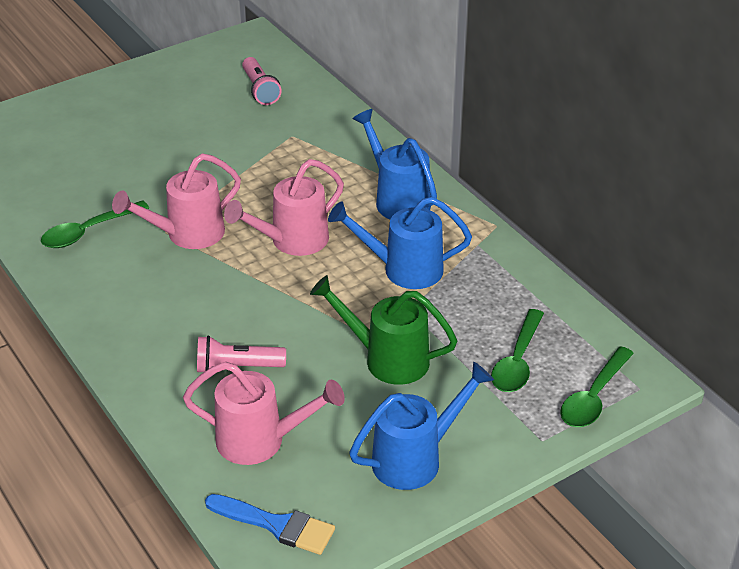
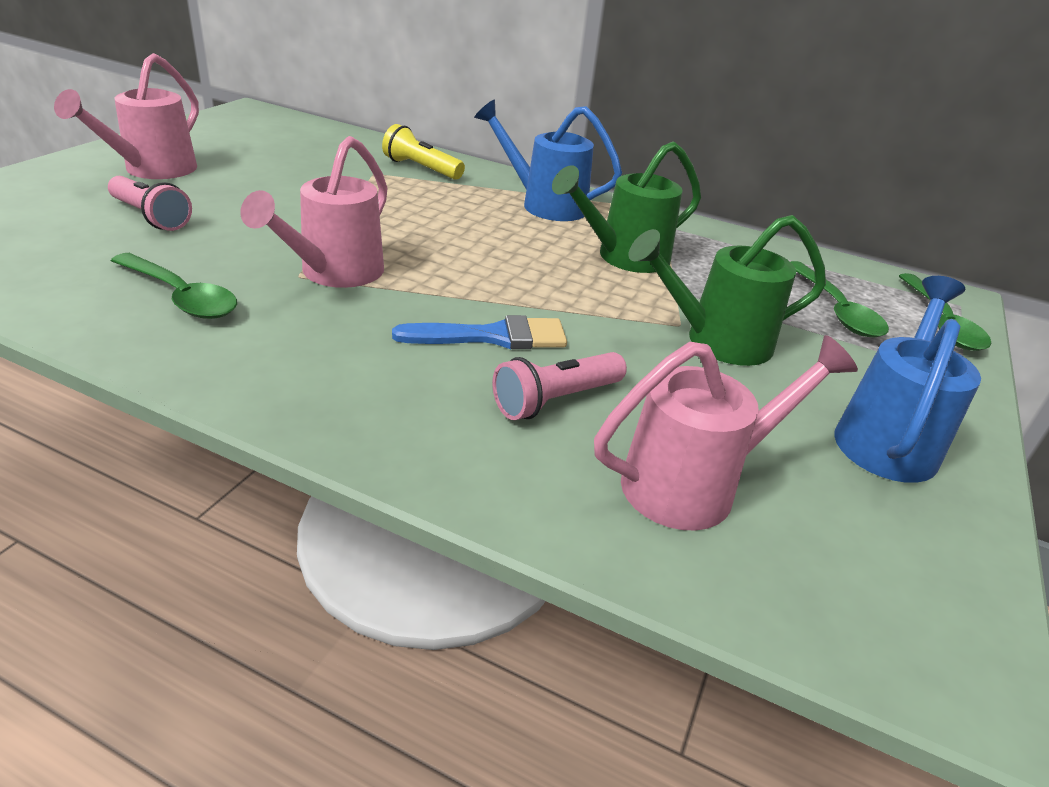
camera: 35 degrees left, 5 degrees down
(88, 231) = (180, 296): green spoon -> green spoon turned 75 degrees counterclockwise
(260, 90) = (299, 144): pink flashlight -> pink flashlight (151, 217)
(276, 525) = (861, 601): blue brush -> blue brush (493, 336)
(292, 241) = (475, 256): pink watering can -> pink watering can (153, 170)
(334, 137) = (421, 168): none -> yellow flashlight
(403, 269) = (624, 257): blue watering can -> green watering can

